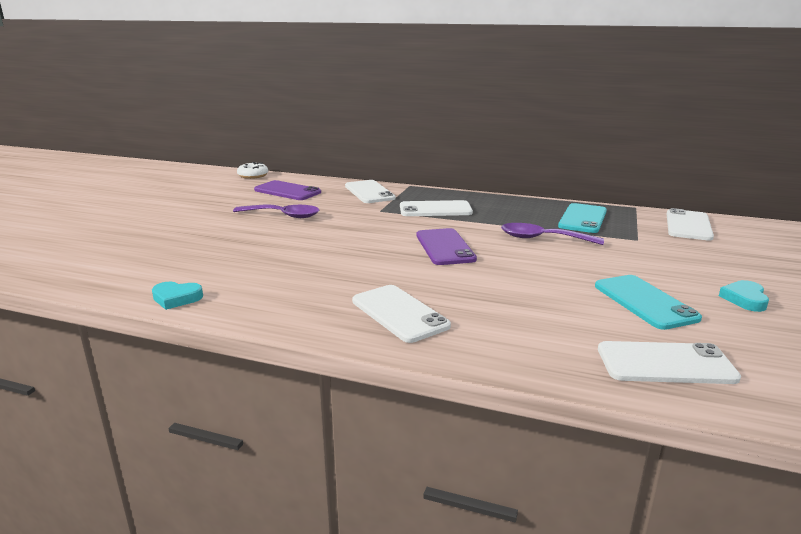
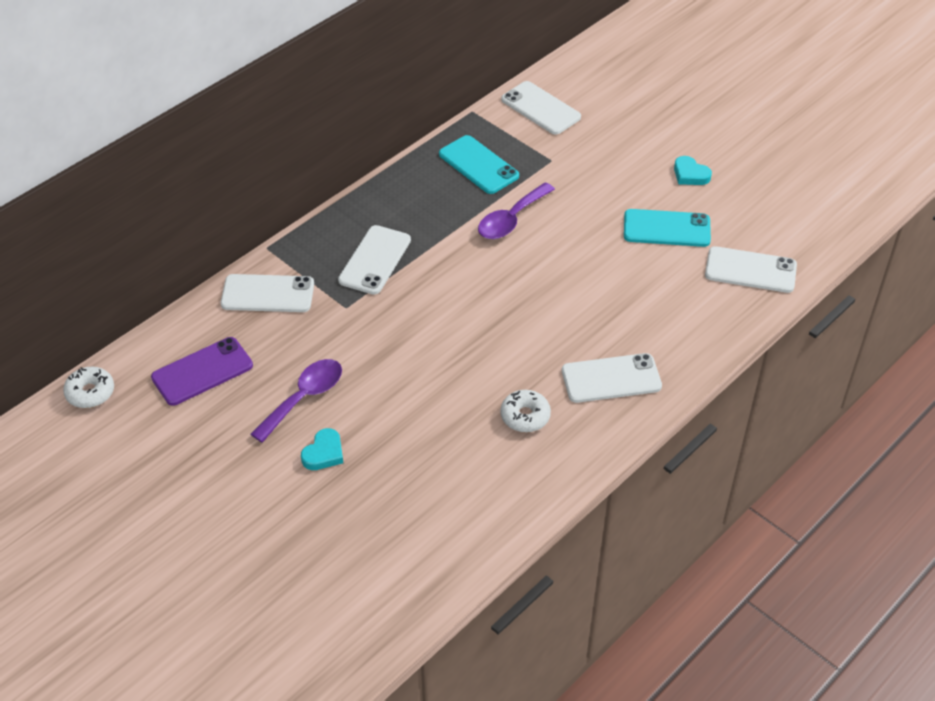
camera: 65 degrees left, 25 degrees up
(176, 298) = (498, 527): turquoise heart -> turquoise heart (324, 453)
(318, 285) = (525, 416): none -> white donut
(445, 247) = (489, 296): purple phone -> none
(665, 364) = (750, 270): white phone -> white phone turned 75 degrees clockwise

